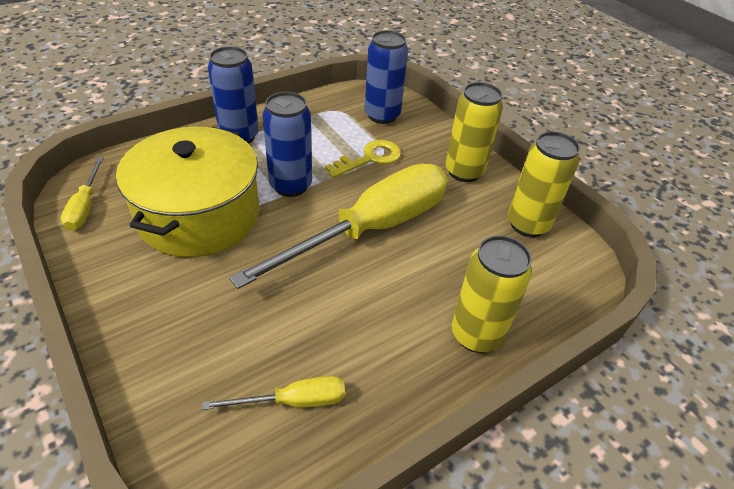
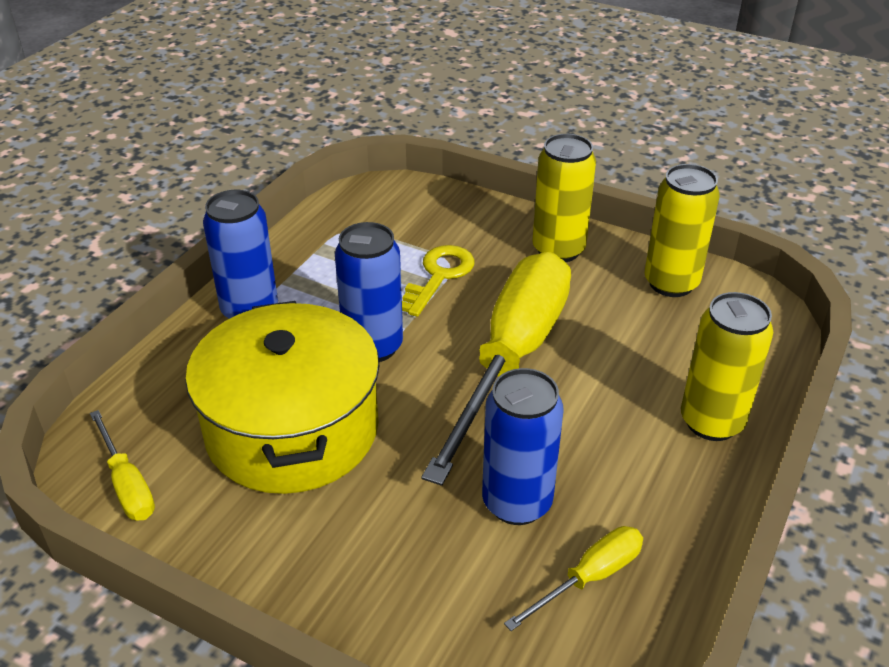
camera: 25 degrees left, 5 degrees down
(382, 115) = (407, 217): blue can -> blue can (517, 502)

